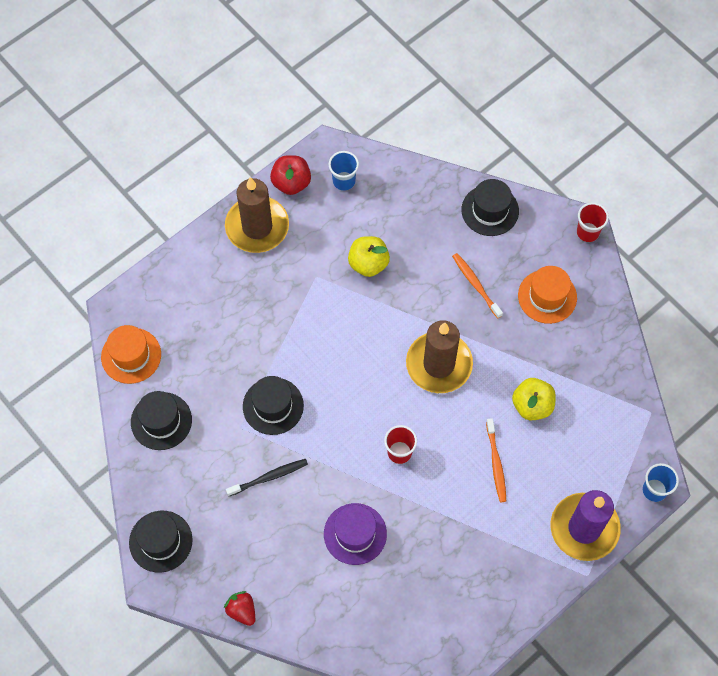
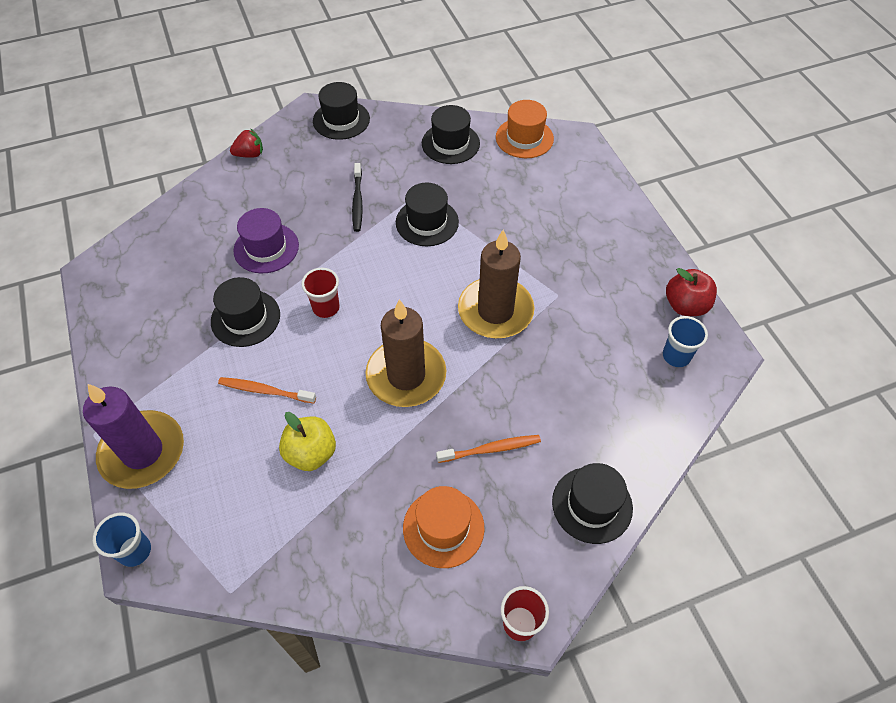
camera: 110 degrees right, 10 degrees down
(257, 227) = (636, 261): brown candle -> brown candle (495, 311)
(368, 263) = (558, 347): yellow apple -> none
(436, 513) = (245, 318): none -> black hat

